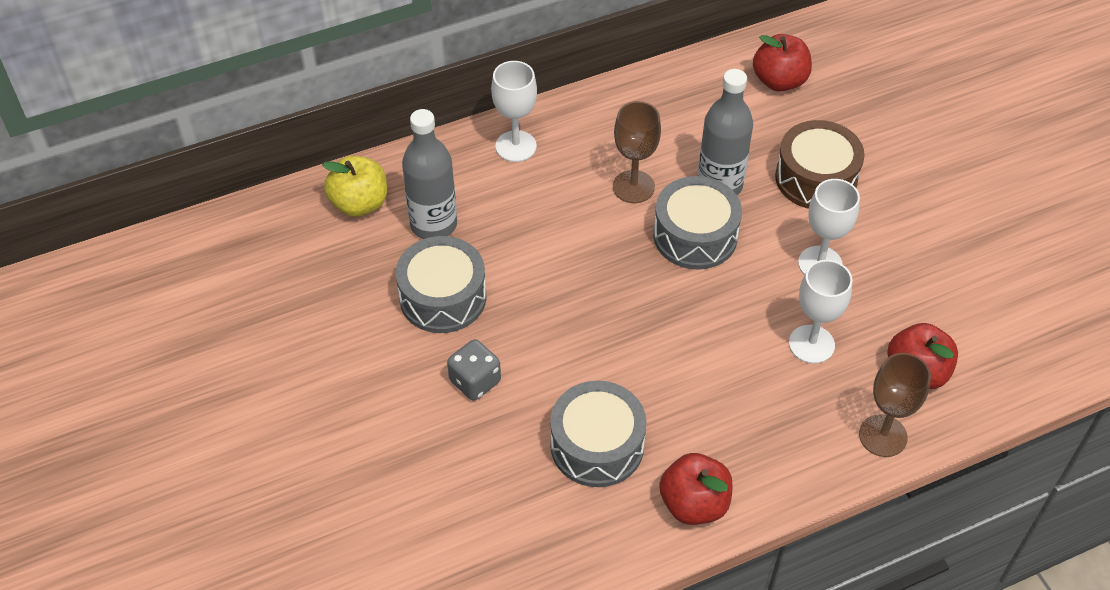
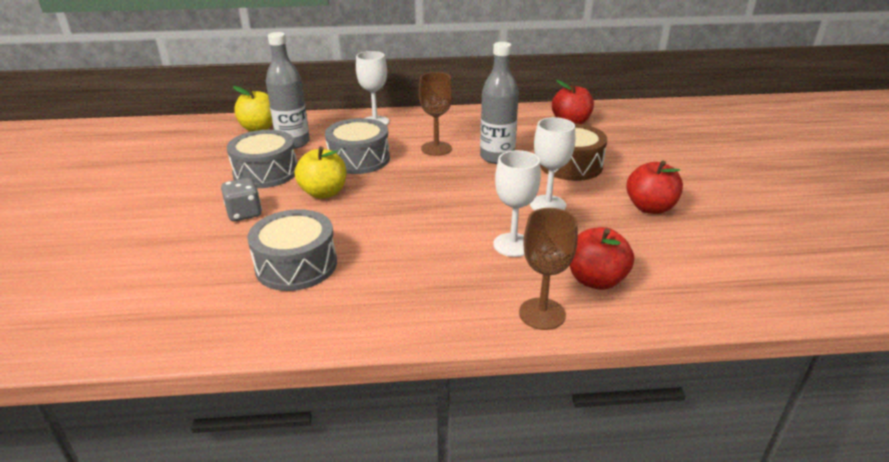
camera: 20 degrees right, 20 degrees down
(545, 316) = (324, 193): none -> yellow apple
(694, 504) = (341, 319): red apple -> red apple (650, 208)
(695, 236) = (462, 176): grey drum -> grey drum (359, 159)

